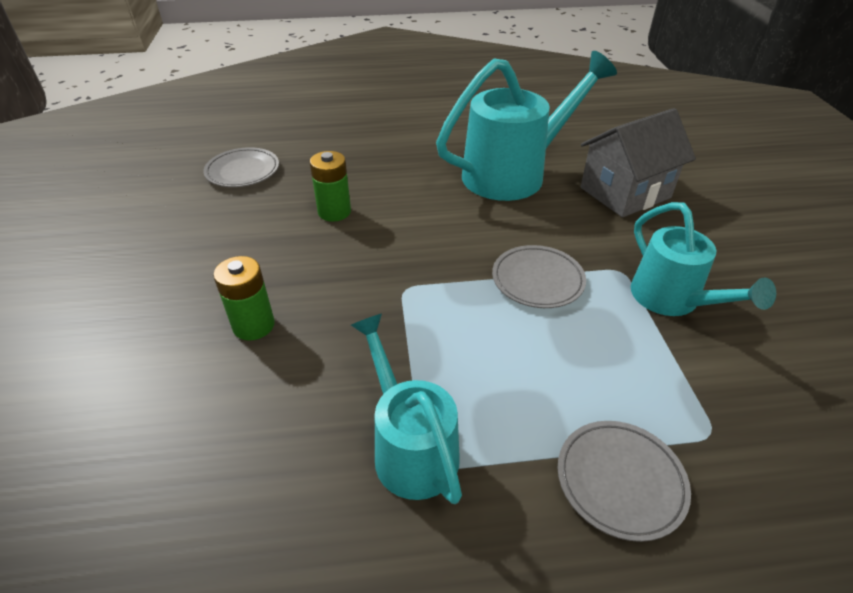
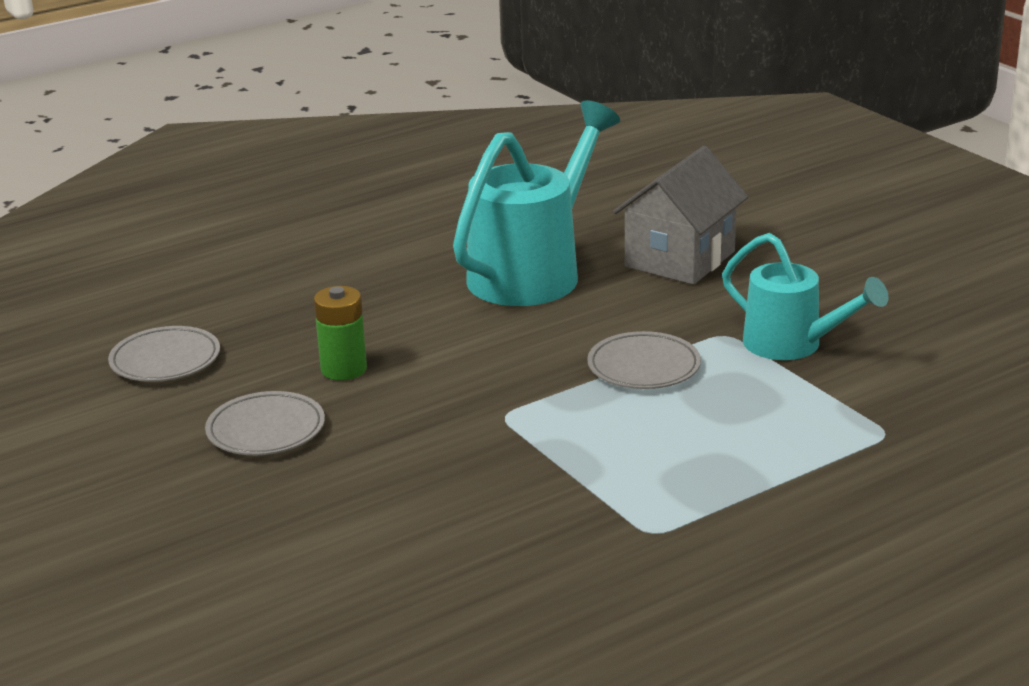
camera: 25 degrees left, 15 degrees down
(254, 325) = (363, 494): green battery -> none
(410, 446) = (624, 526): turquoise watering can -> none
(620, 481) = (828, 487): grey plate -> grey plate (266, 430)

